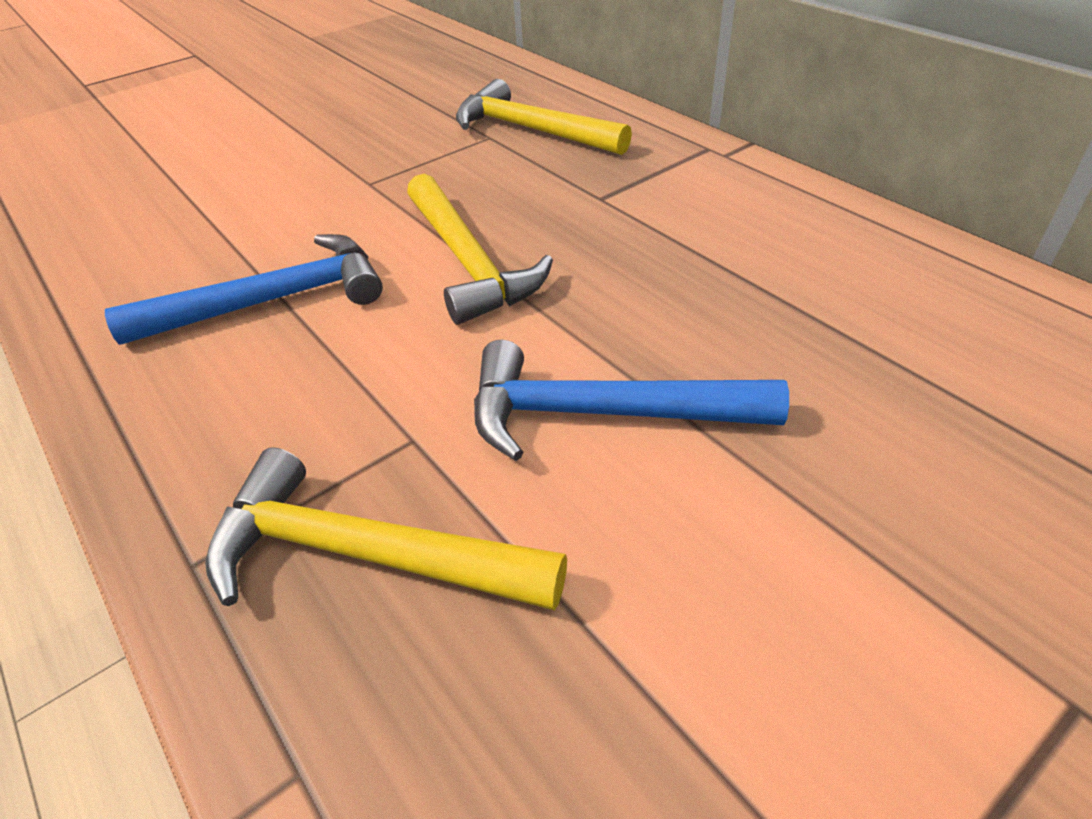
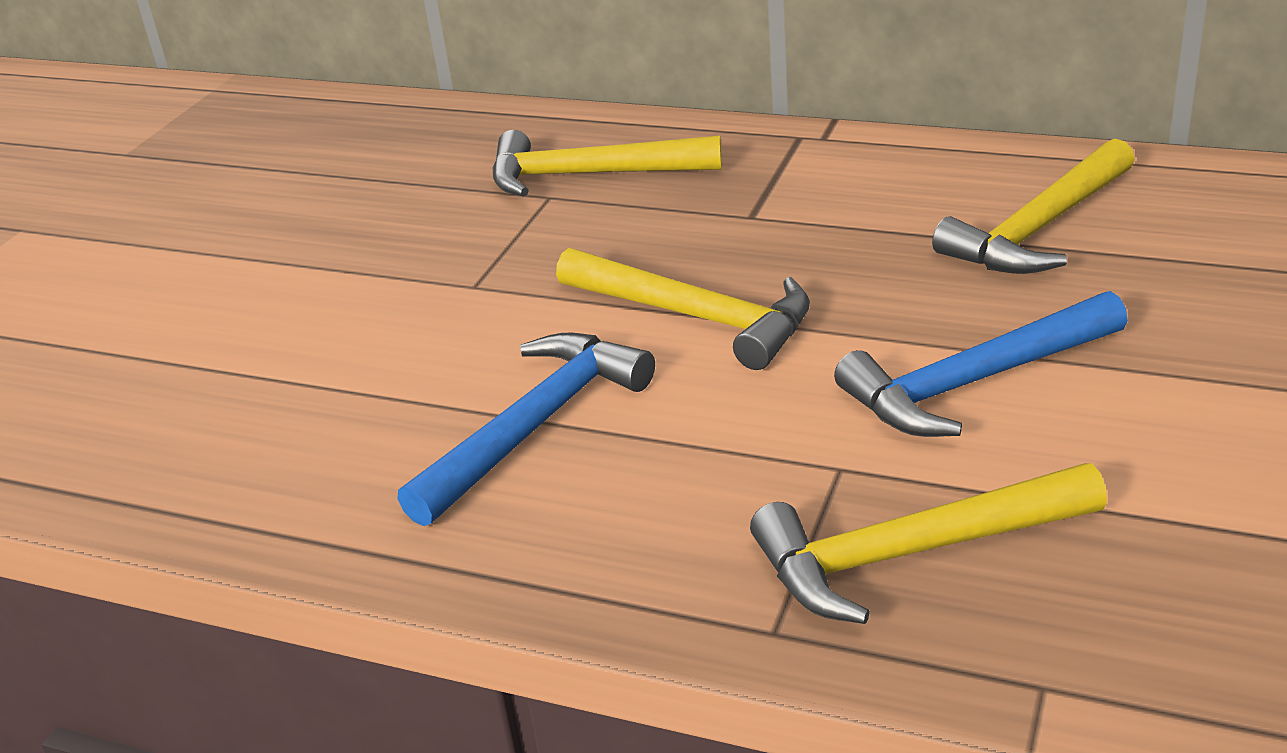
camera: 30 degrees left, 10 degrees down
(817, 293) = (1038, 228): none -> yellow hammer

